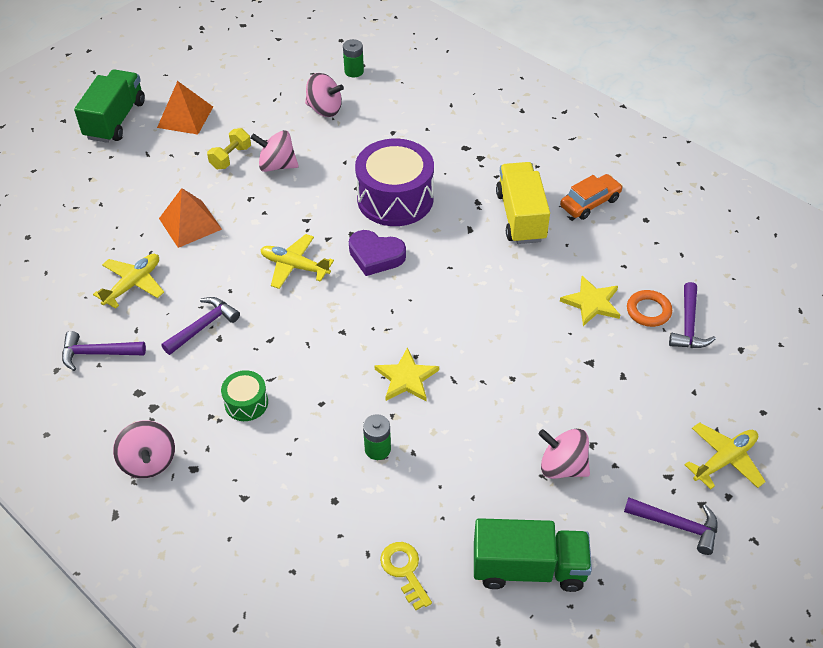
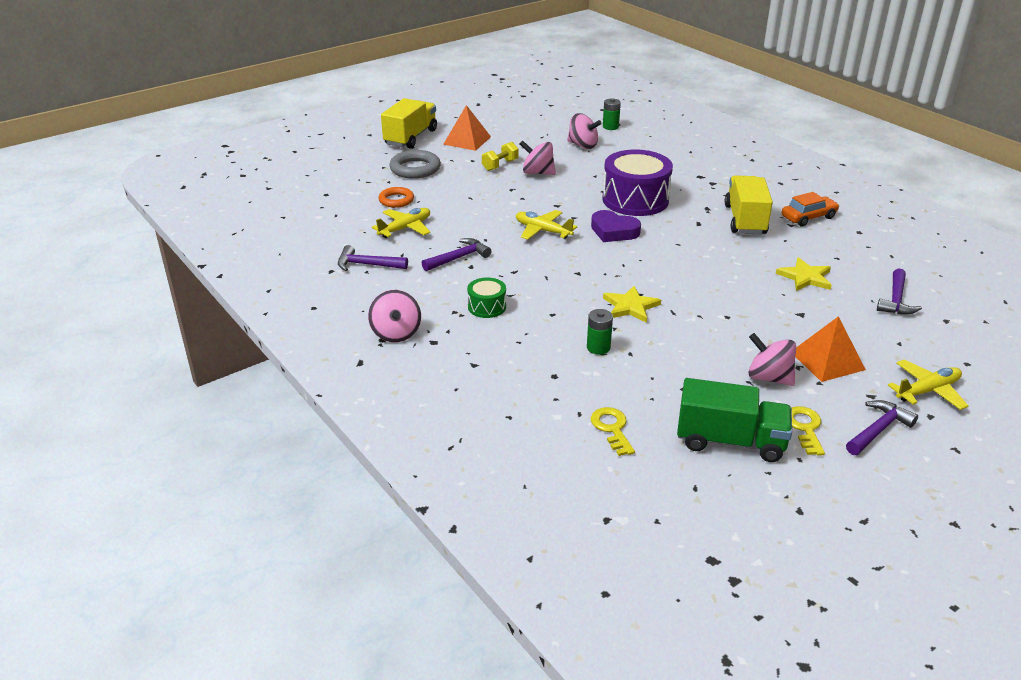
camera: 10 degrees right, 15 degrees down
(115, 120) = (411, 137): green truck -> yellow truck
(129, 177) = (415, 169): none -> grey ring
(190, 223) = (459, 199): orange pyramid -> orange pyramid (827, 360)
(603, 535) = (805, 428): none -> yellow key
(648, 311) = (858, 287): orange ring -> orange ring (396, 200)
(677, 525) = (878, 430): purple hammer -> purple hammer turned 75 degrees counterclockwise

